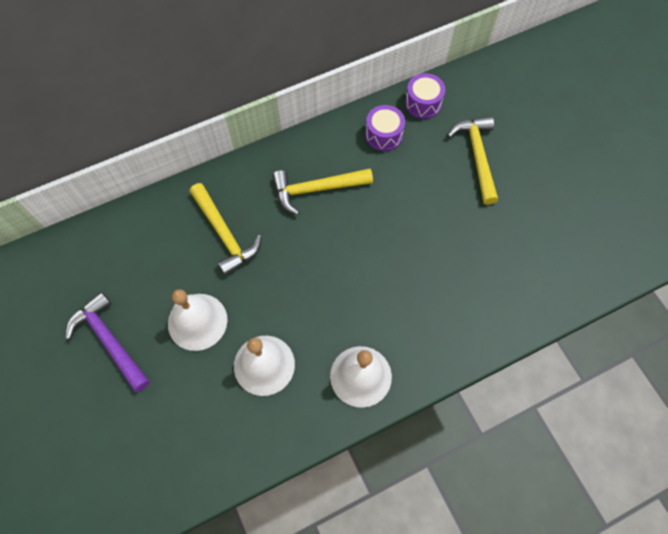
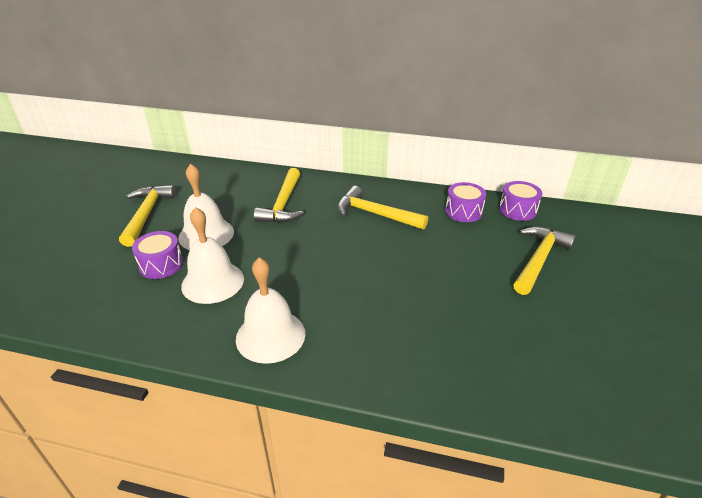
camera: 40 degrees right, 30 degrees down
(109, 340) = (147, 214): purple hammer -> yellow hammer
(200, 382) = (161, 265): none -> purple drum

